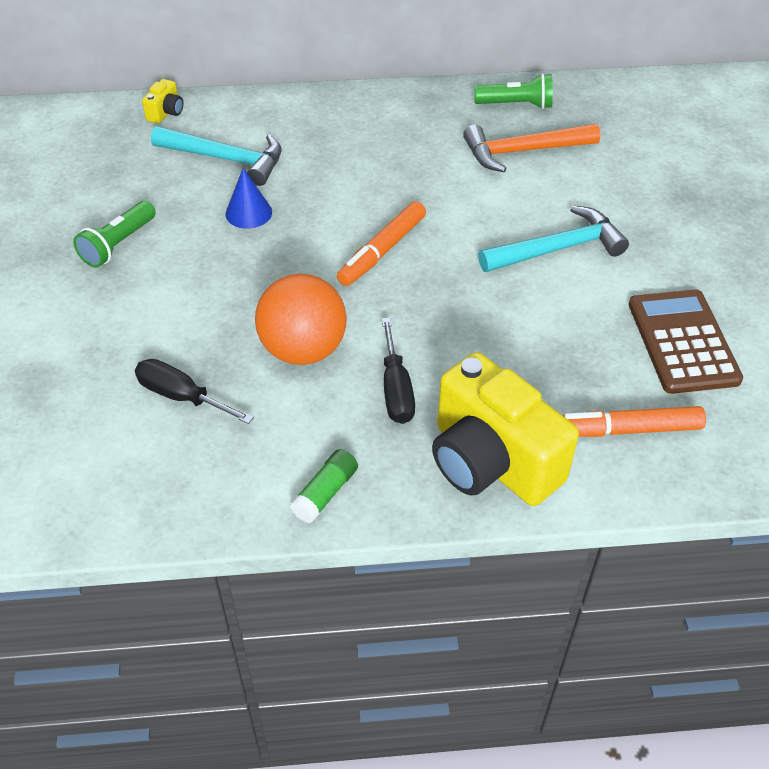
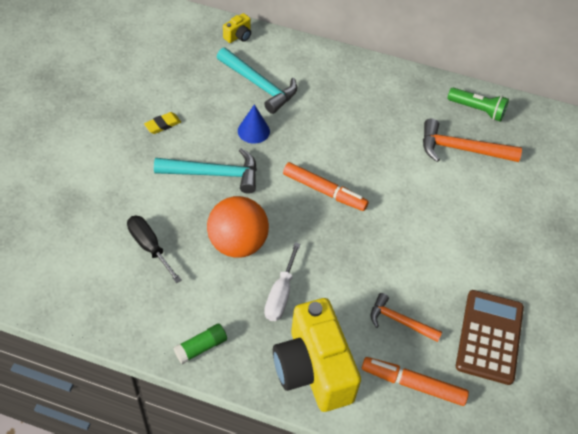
camera: 20 degrees right, 5 degrees up
(118, 244) = (163, 125): green flashlight -> yellow eraser
(382, 251) = (324, 191): orange marker -> orange marker turned 120 degrees counterclockwise
(396, 389) = (280, 294): black screwdriver -> white screwdriver
(558, 248) = (443, 233): turquoise hammer -> turquoise hammer (214, 174)
(565, 364) = (399, 321): none -> orange hammer

